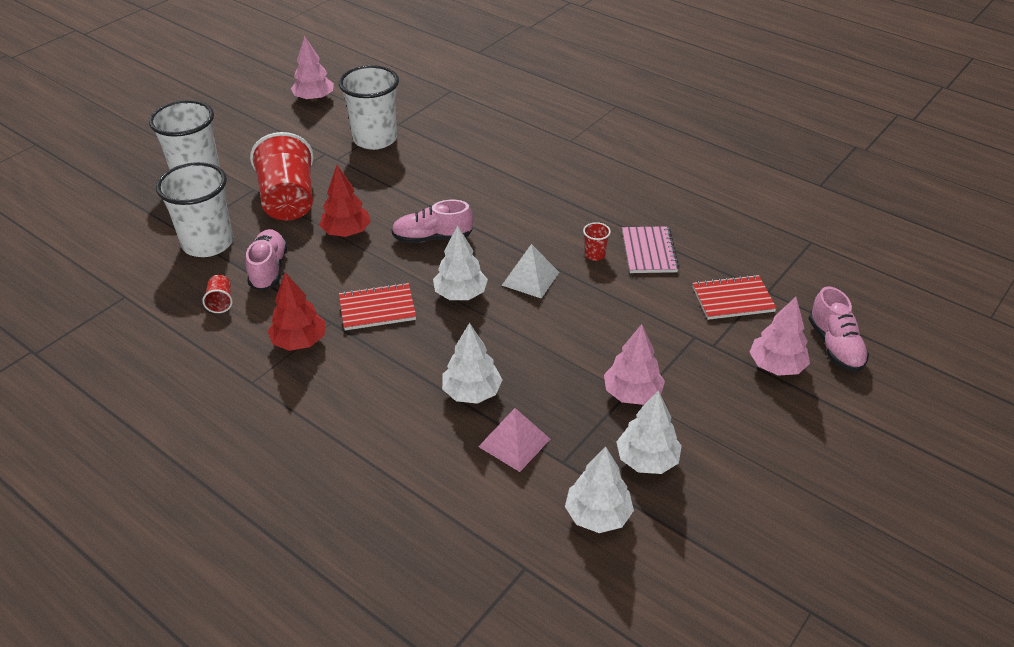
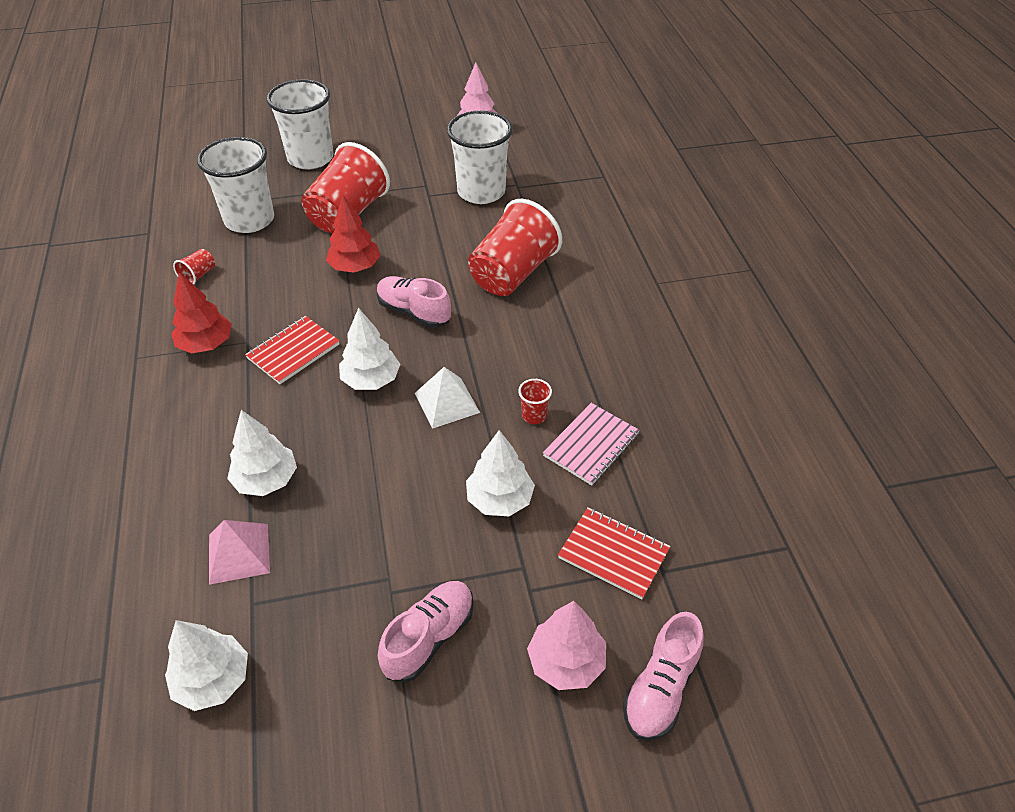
camera: 40 degrees right, 5 degrees up
(268, 269) = (261, 267): pink shoe -> pink shoe (429, 638)
(377, 308) = (293, 351): red notebook -> red notebook turned 75 degrees counterclockwise
(469, 180) = (512, 273): none -> red cup
(632, 393) = (391, 583): pink tree -> none
(647, 460) = (319, 661): white tree -> white tree (500, 499)

